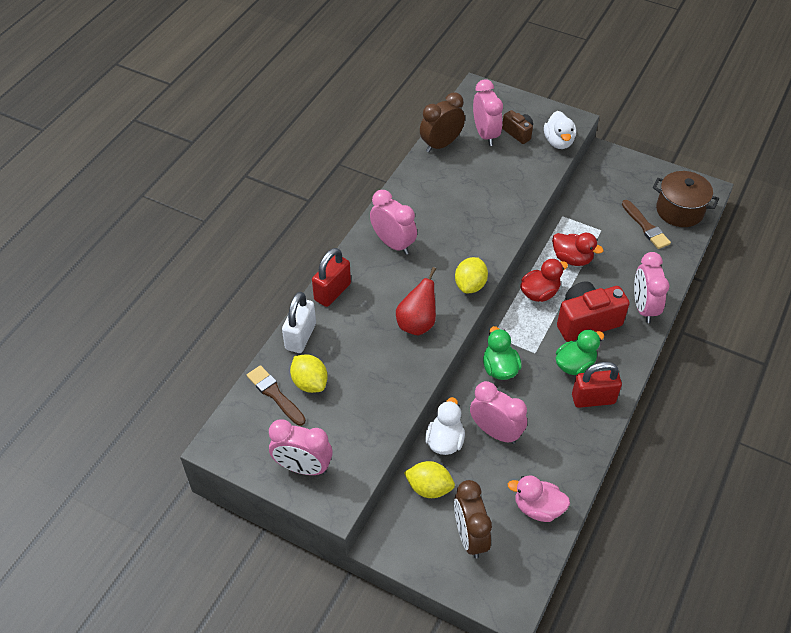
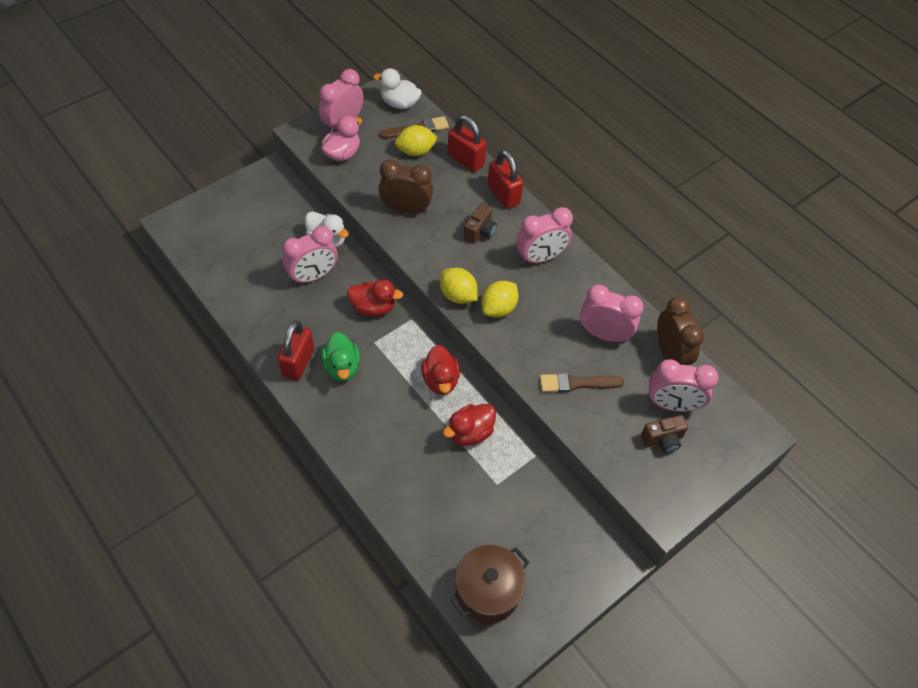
camera: 110 degrees right, 5 degrees up
(300, 336) = (465, 160): white padlock -> red padlock
(388, 294) = (480, 232): none -> brown camera
(417, 323) = (435, 239): red pear -> none
(429, 488) = (294, 214): yellow lemon -> yellow lemon (498, 308)
(469, 536) = (238, 222): brown clock -> brown clock (406, 209)
(499, 368) = (373, 307): green duck -> red duck
(538, 508) = (229, 273): pink duck -> pink duck (342, 154)
(558, 142) = (631, 476): white duck -> white duck (399, 103)
(586, 321) = (384, 403): red camera -> none
(643, 307) = (372, 465): pink clock -> pink clock (604, 334)
(646, 227) = (479, 535): brown brush -> brown brush (577, 383)

